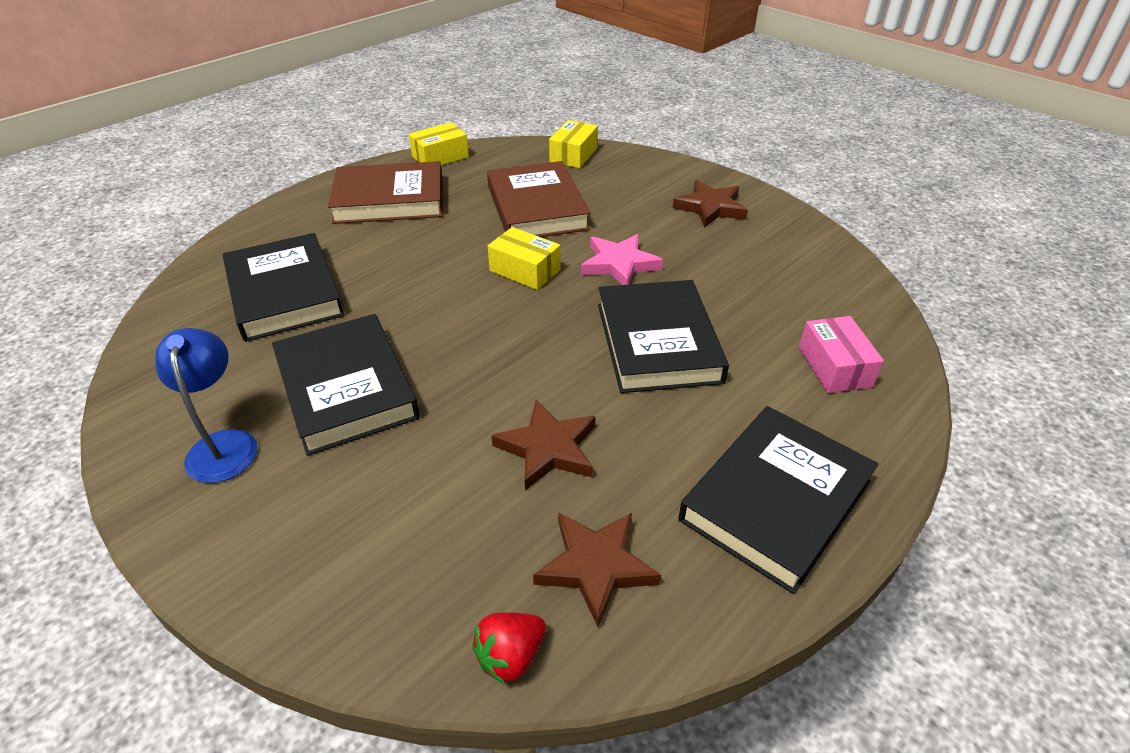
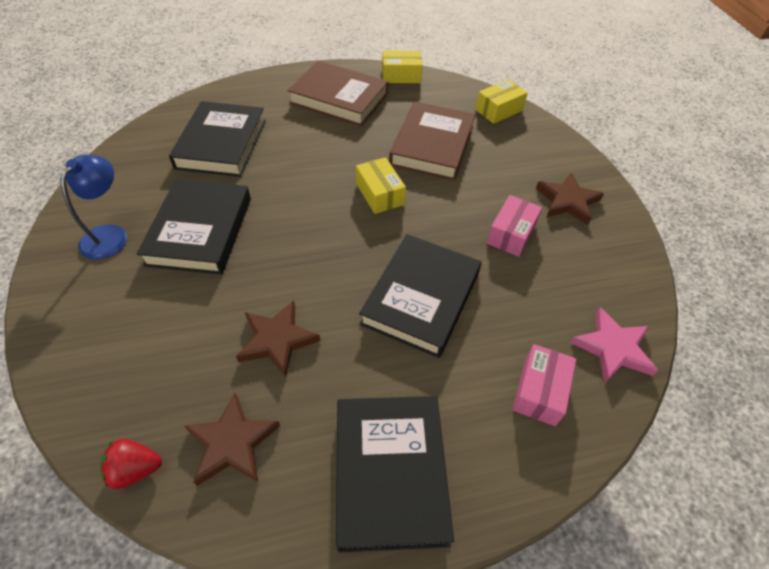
camera: 30 degrees right, 10 degrees up
(619, 264) = (451, 219): pink star -> pink star (613, 348)
(687, 253) = (511, 234): none -> pink box
(776, 501) = (390, 472): black book -> black book turned 75 degrees counterclockwise

